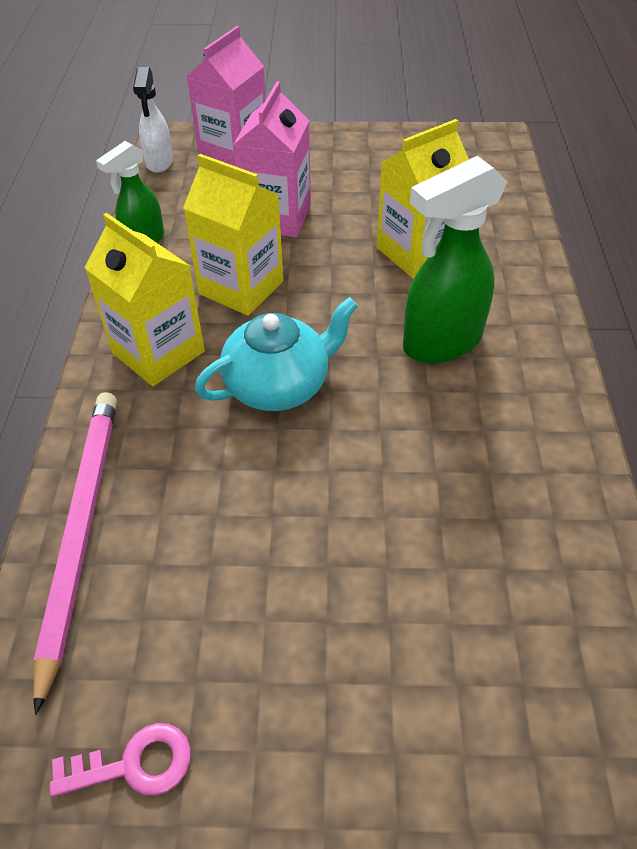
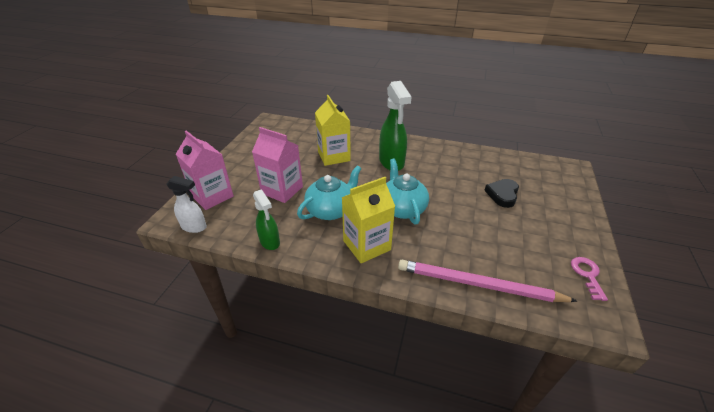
camera: 75 degrees left, 10 degrees down
(241, 287) = (331, 210): yellow carton -> turquoise teapot
(403, 576) = (502, 195): none -> black heart

